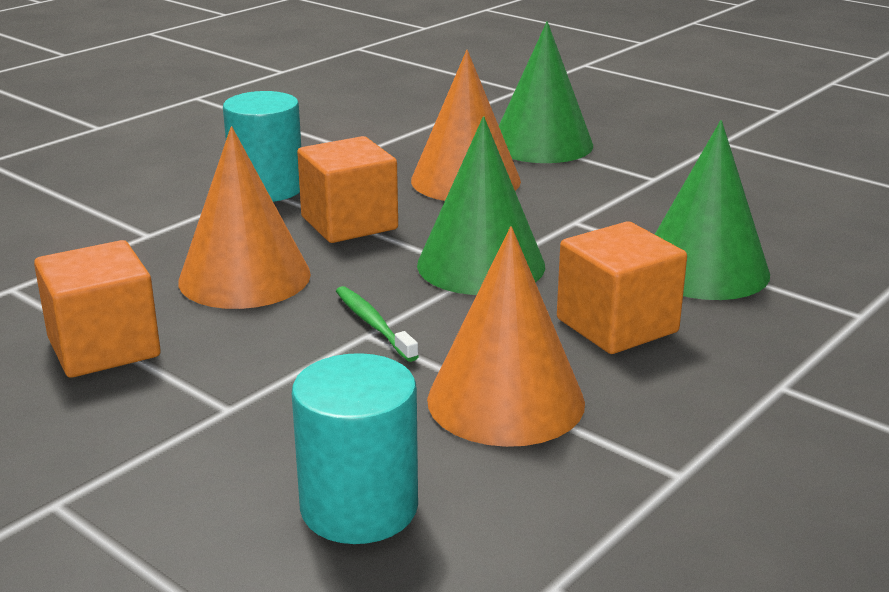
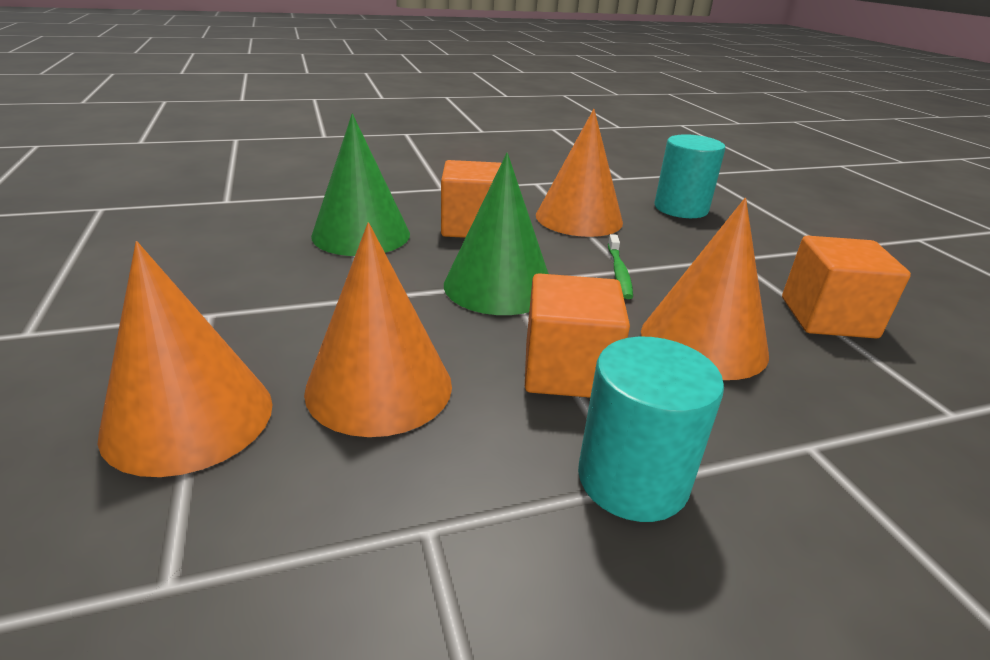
camera: 150 degrees left, 5 degrees up
(542, 144) = (189, 417): green cone -> orange cone

